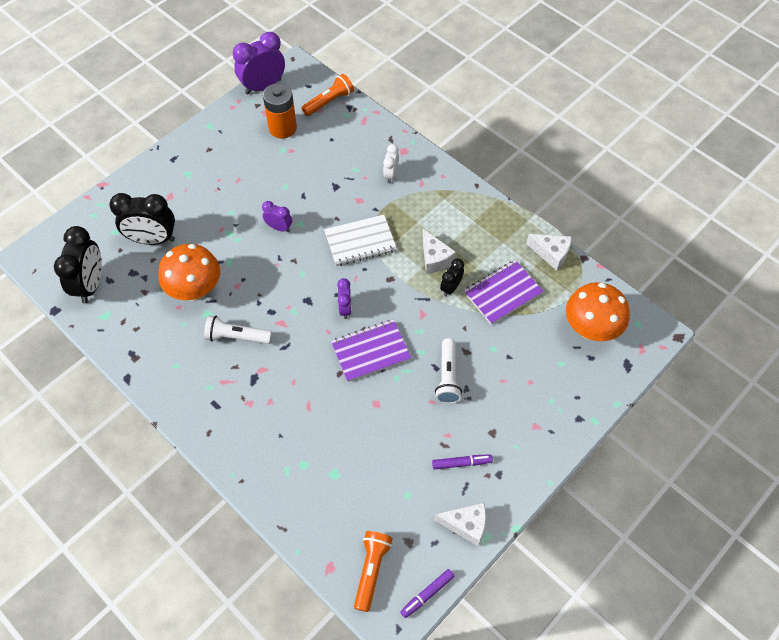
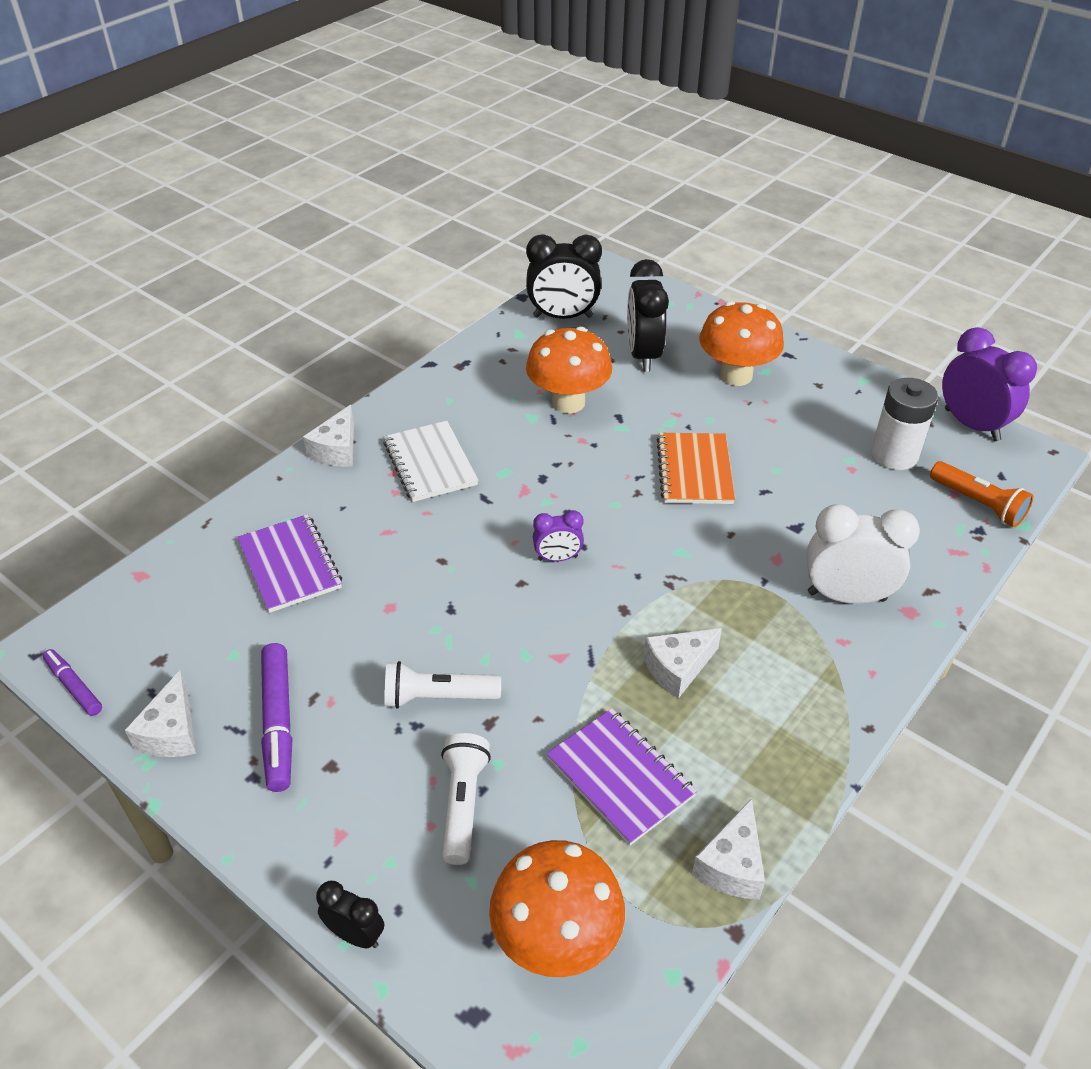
camera: 85 degrees right, 15 degrees down
(189, 190) = (735, 375): none -> orange mushroom
(218, 441) = (337, 450): none -> white cheese
(237, 337) = (497, 449): white flashlight -> white flashlight (463, 804)
(279, 227) = (694, 471): purple clock -> orange notebook
(282, 128) = (894, 455): orange battery -> white battery
(360, 242) = (690, 566): white notebook -> white notebook (430, 463)
(370, 351) = (481, 594): purple notebook -> purple notebook (290, 565)
(371, 570) = (126, 620): orange flashlight -> none
(390, 175) = (846, 596): white clock -> white clock, size x1.87
(450, 288) = (619, 694): black clock -> black clock (355, 934)
(461, 463) = (278, 722): purple marker -> purple marker, size x1.66

